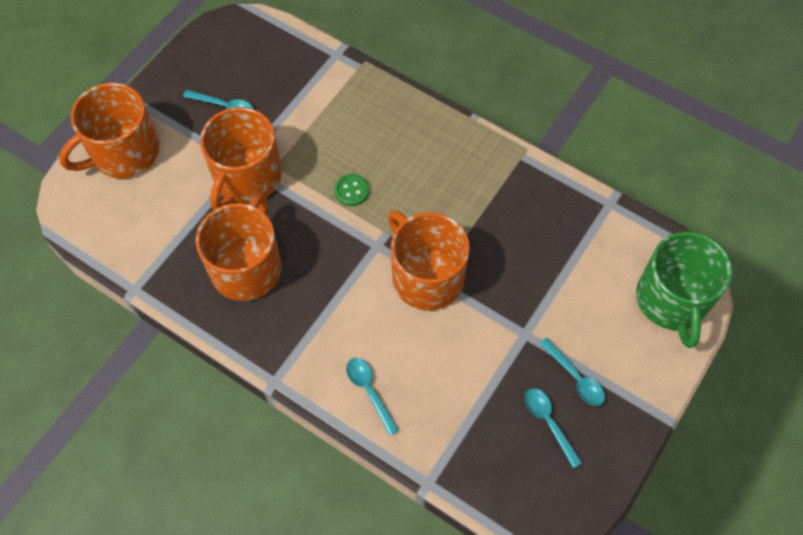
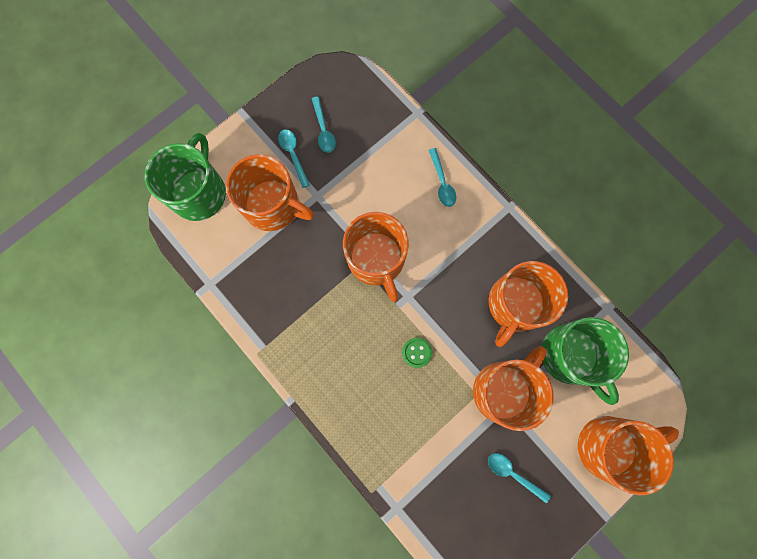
camera: 165 degrees left, 15 degrees up
(174, 228) = (570, 355): none -> green mug
(575, 307) = (273, 205): none -> orange mug

